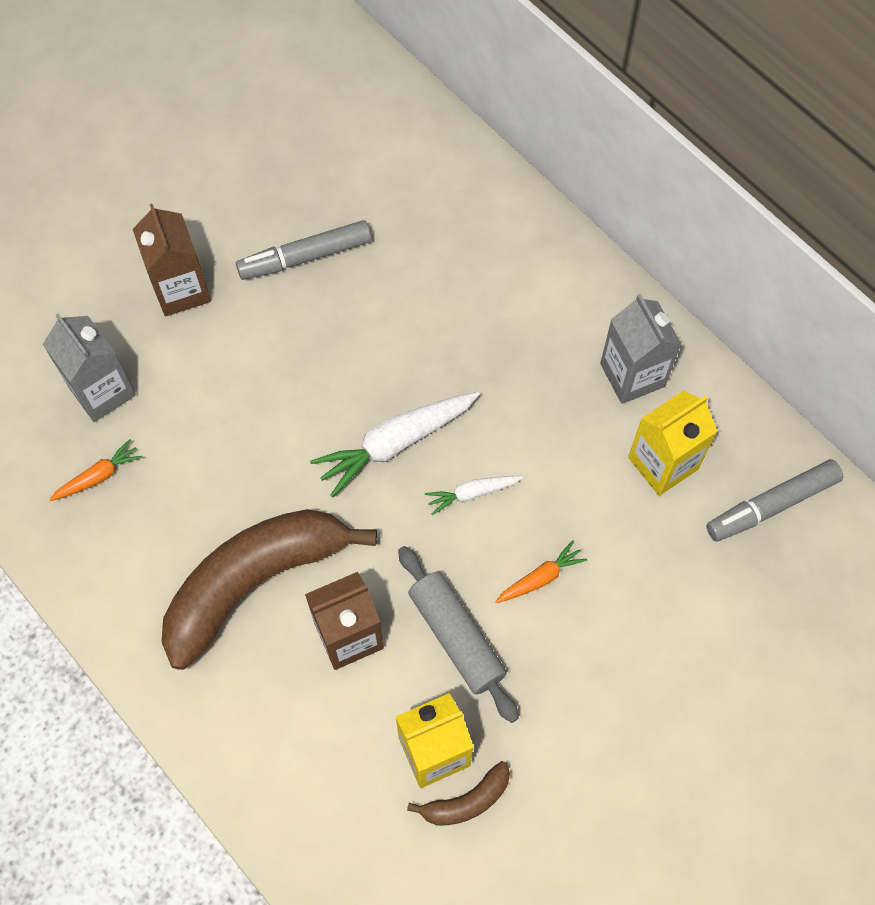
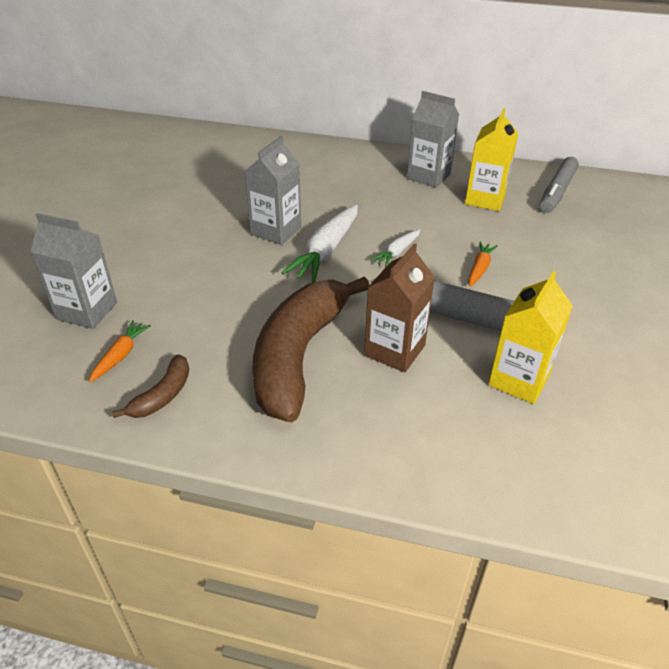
camera: 35 degrees left, 25 degrees down
(181, 289) = (110, 243): brown carton -> none
(305, 257) = (187, 201): grey marker -> none
(367, 373) = (276, 231): none -> grey carton
(466, 801) = (570, 394): brown banana -> brown banana (162, 395)

